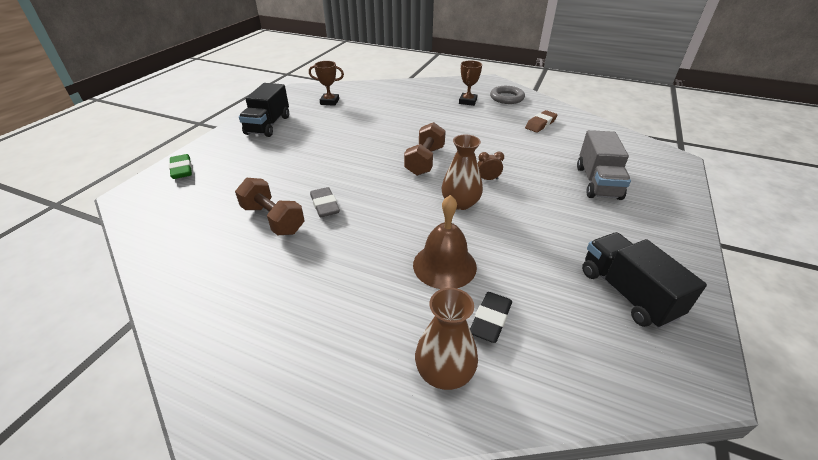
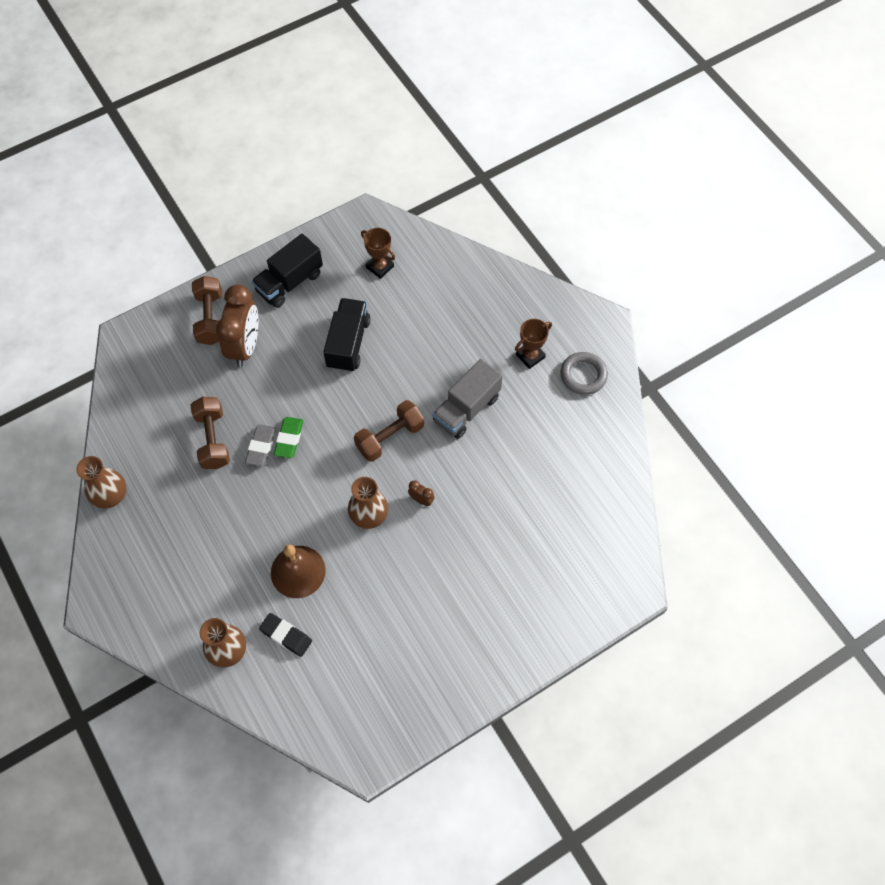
camera: 35 degrees right, 25 degrees up
(179, 308) = (110, 495): none -> brown vase
(182, 169) = (178, 320): green eraser -> green eraser (289, 439)
(213, 159) = (210, 318): none -> brown dumbbell
(258, 162) = (245, 346): none -> brown clock
(490, 320) = (286, 636): black eraser -> black eraser turned 60 degrees clockwise
(540, 124) = (564, 449): brown eraser -> none
(597, 182) = (514, 568): grey truck -> grey truck (466, 409)
(627, 293) = (396, 681): black truck -> black truck (348, 343)

